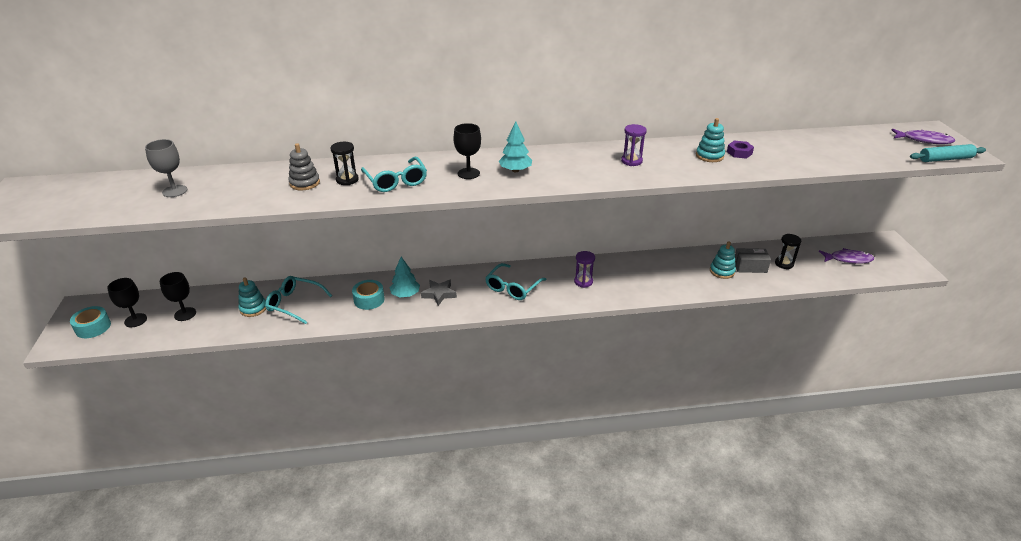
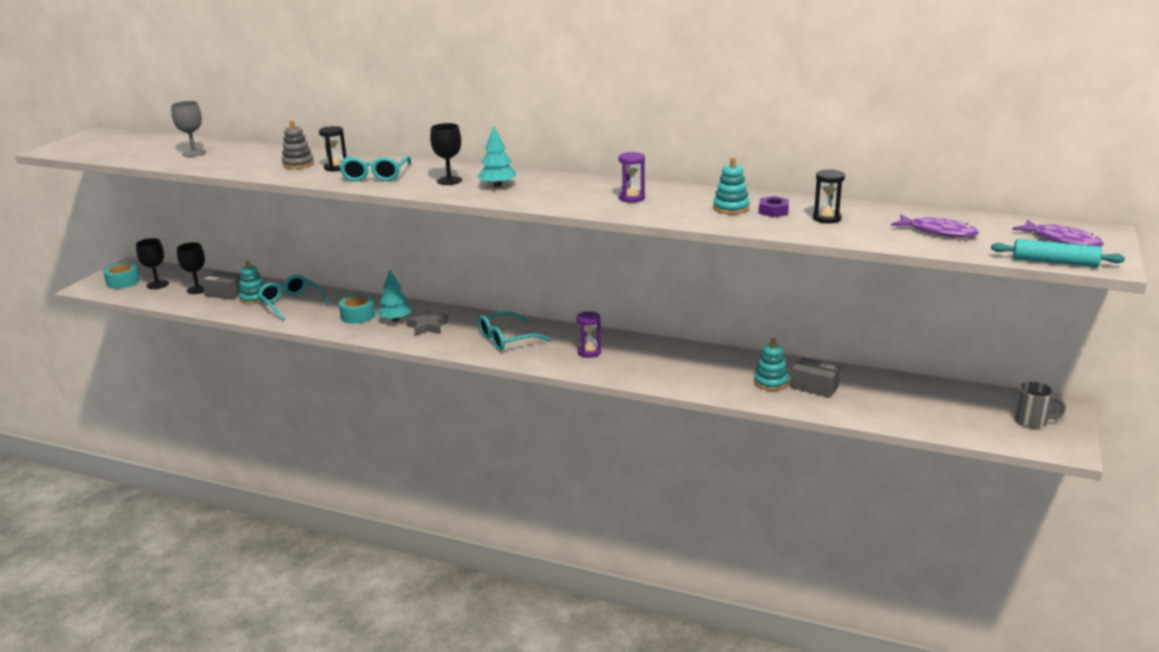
camera: 30 degrees right, 10 degrees down
(218, 311) = (225, 293): none -> grey box
(784, 264) = (867, 395): black hourglass -> black hourglass (827, 218)
(848, 259) = (970, 412): purple fish -> purple fish (938, 232)
(883, 255) = (1032, 421): none -> grey mug

